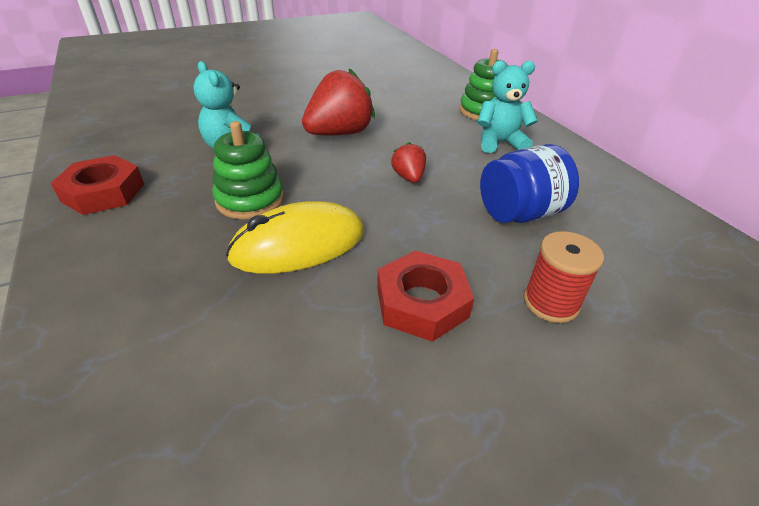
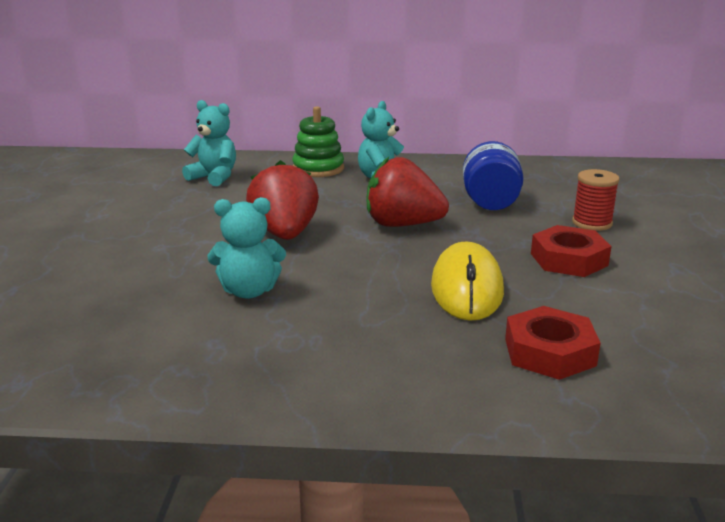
camera: 60 degrees left, 15 degrees down
(103, 192) = (272, 379): red nut -> red nut (549, 352)
(250, 200) = (373, 298): green stacking toy -> none
(408, 177) = (402, 225): red strawberry -> red strawberry, size x2.01
(414, 83) = (214, 177): none -> turquoise teddy bear

